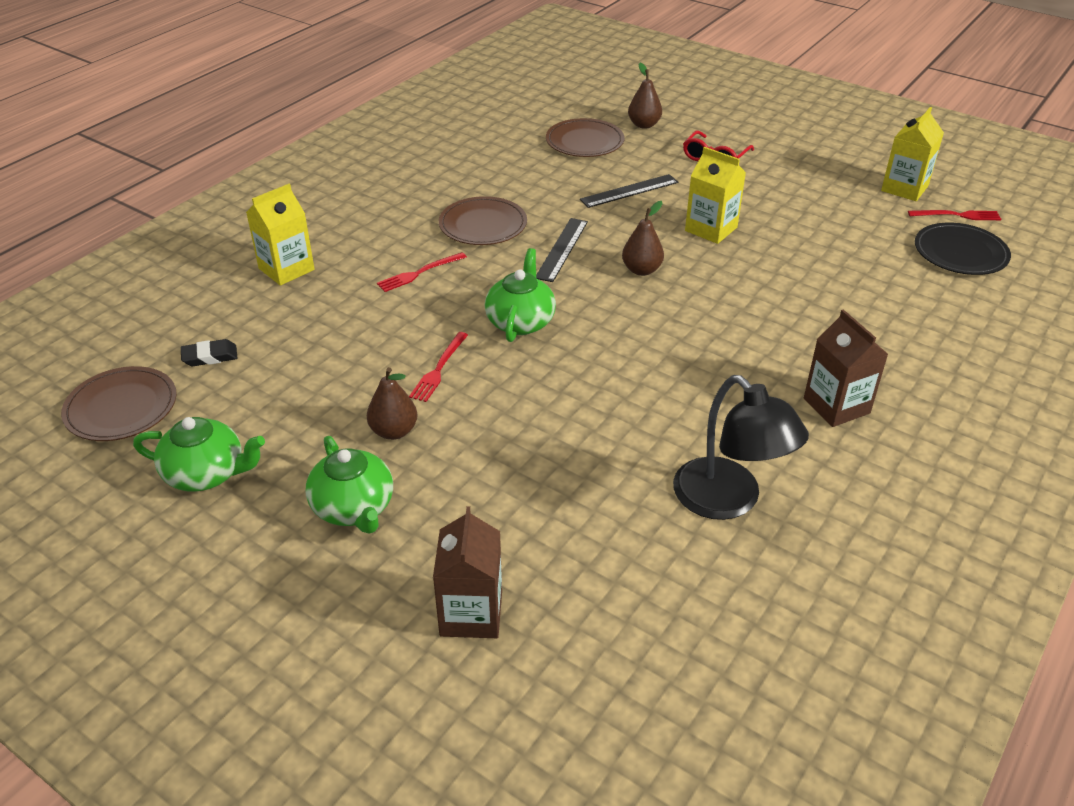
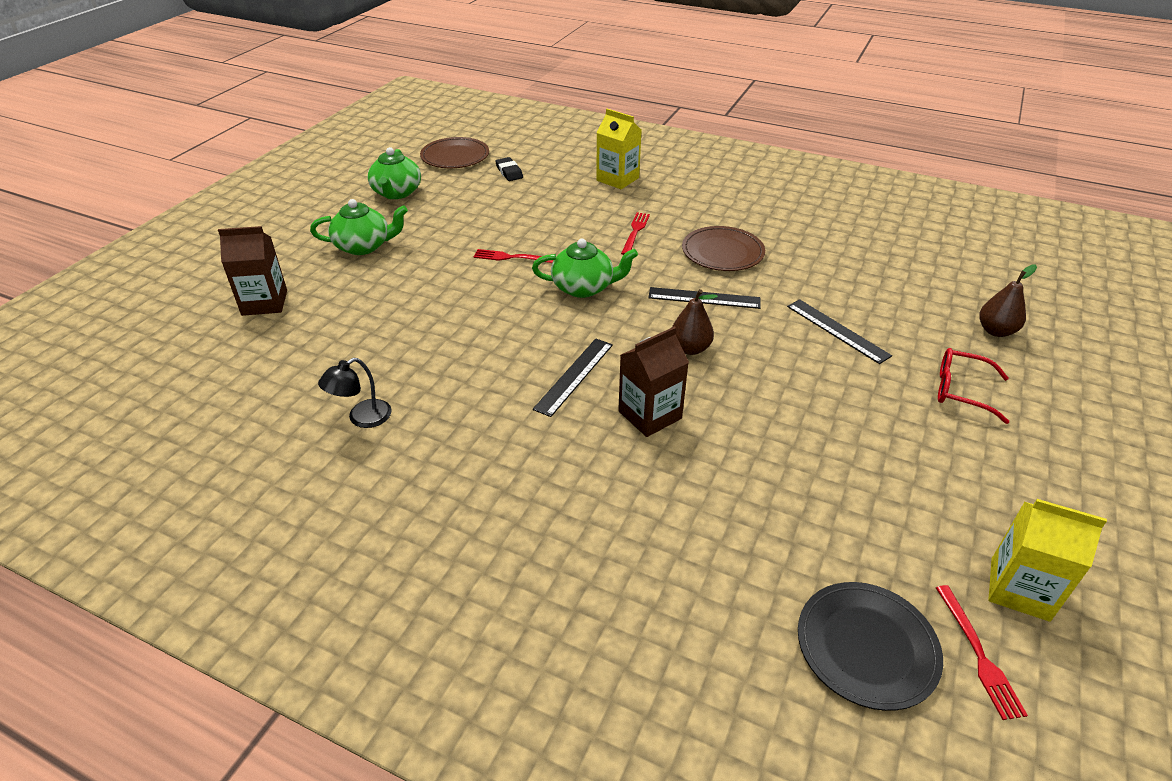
camera: 80 degrees right, 0 degrees up
(354, 508) = (364, 246): green teapot -> green teapot turned 150 degrees counterclockwise
(394, 431) = (440, 249): brown pear -> none
(419, 273) = (635, 232): red fork -> red fork turned 60 degrees clockwise
(584, 141) = (920, 293): brown plate -> none
(674, 344) = (574, 376): none -> black ruler
(711, 229) = (793, 393): yellow carton -> none
(728, 501) = (362, 418): black lamp -> black lamp, size x0.55
(836, 406) = (497, 494): brown carton -> brown carton (650, 415)

